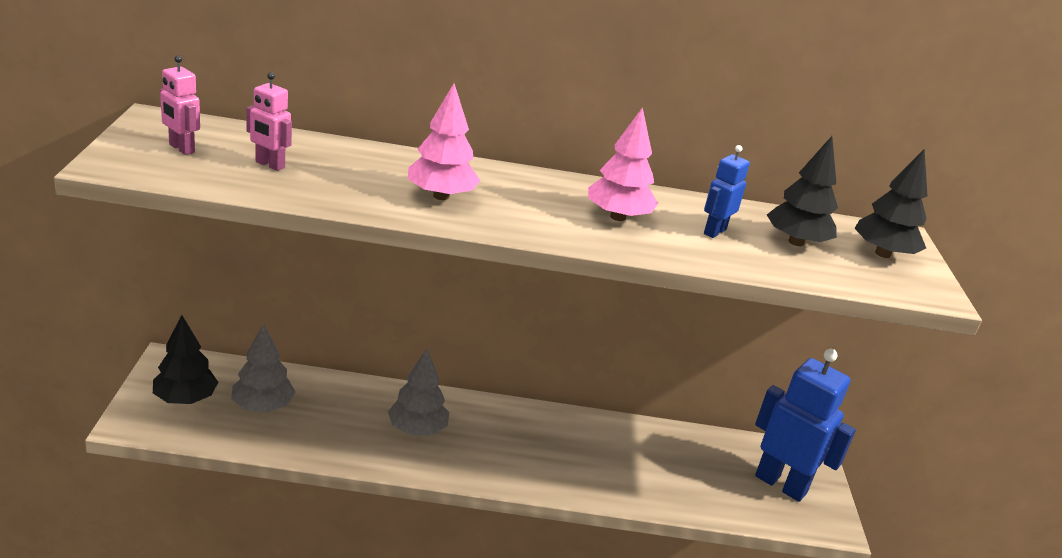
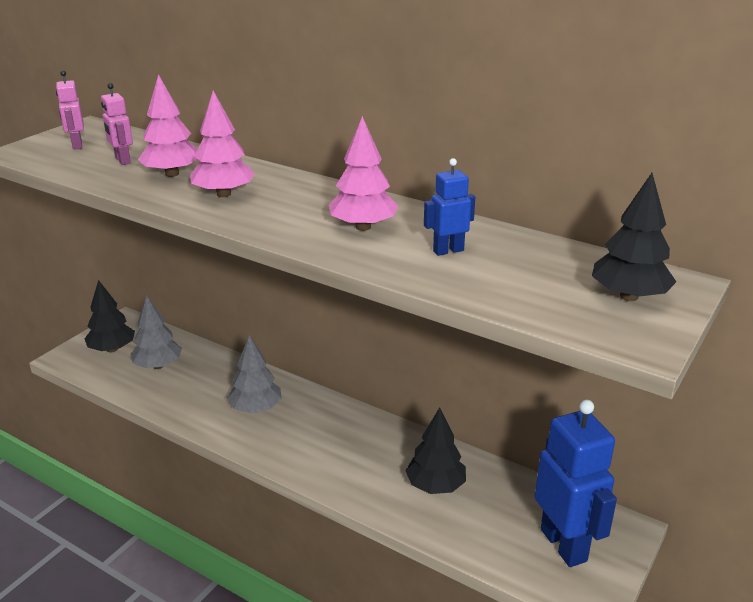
camera: 35 degrees right, 0 degrees up
(352, 177) = (172, 174): none -> pink tree
(796, 242) = (531, 271): black tree -> black tree (435, 486)

